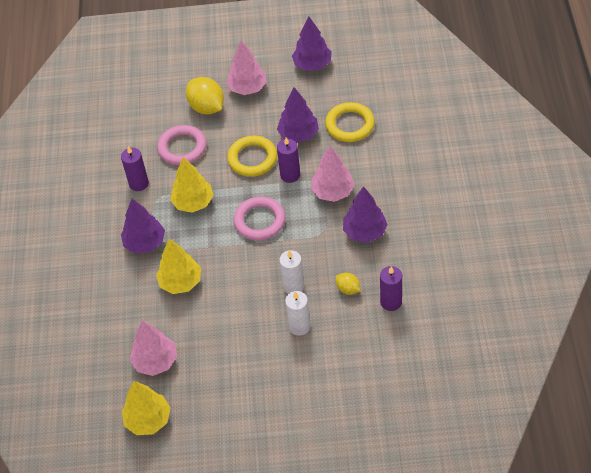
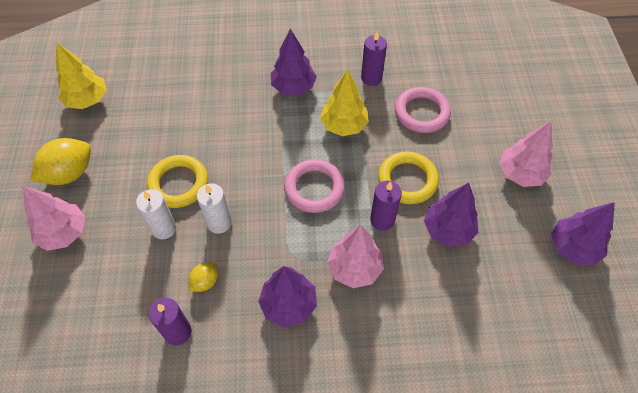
camera: 85 degrees right, 5 degrees up
(155, 361) = (150, 102): pink tree -> pink tree (64, 233)
(180, 282) = (240, 118): yellow tree -> none
(207, 107) = (484, 133): yellow lemon -> yellow lemon (70, 173)
(350, 125) = (469, 292): yellow ring -> yellow ring (178, 184)

